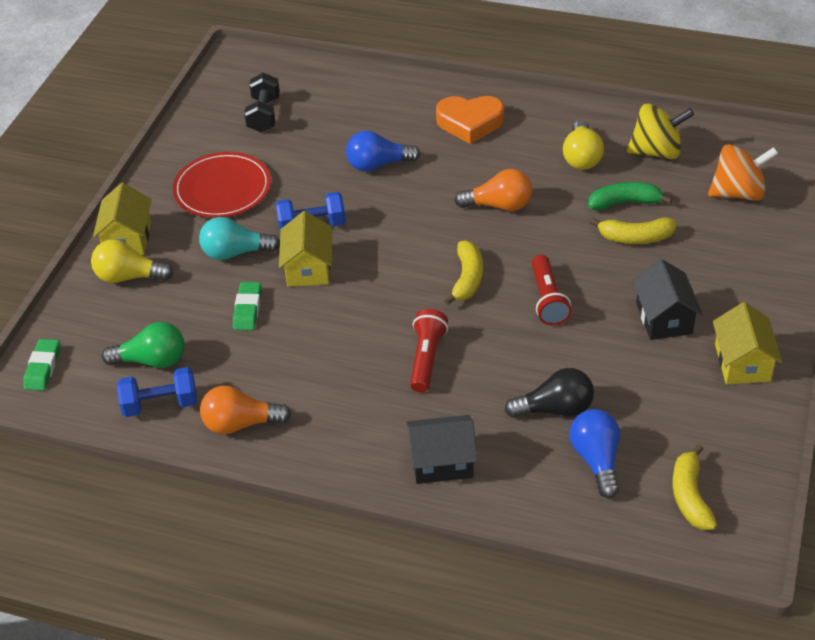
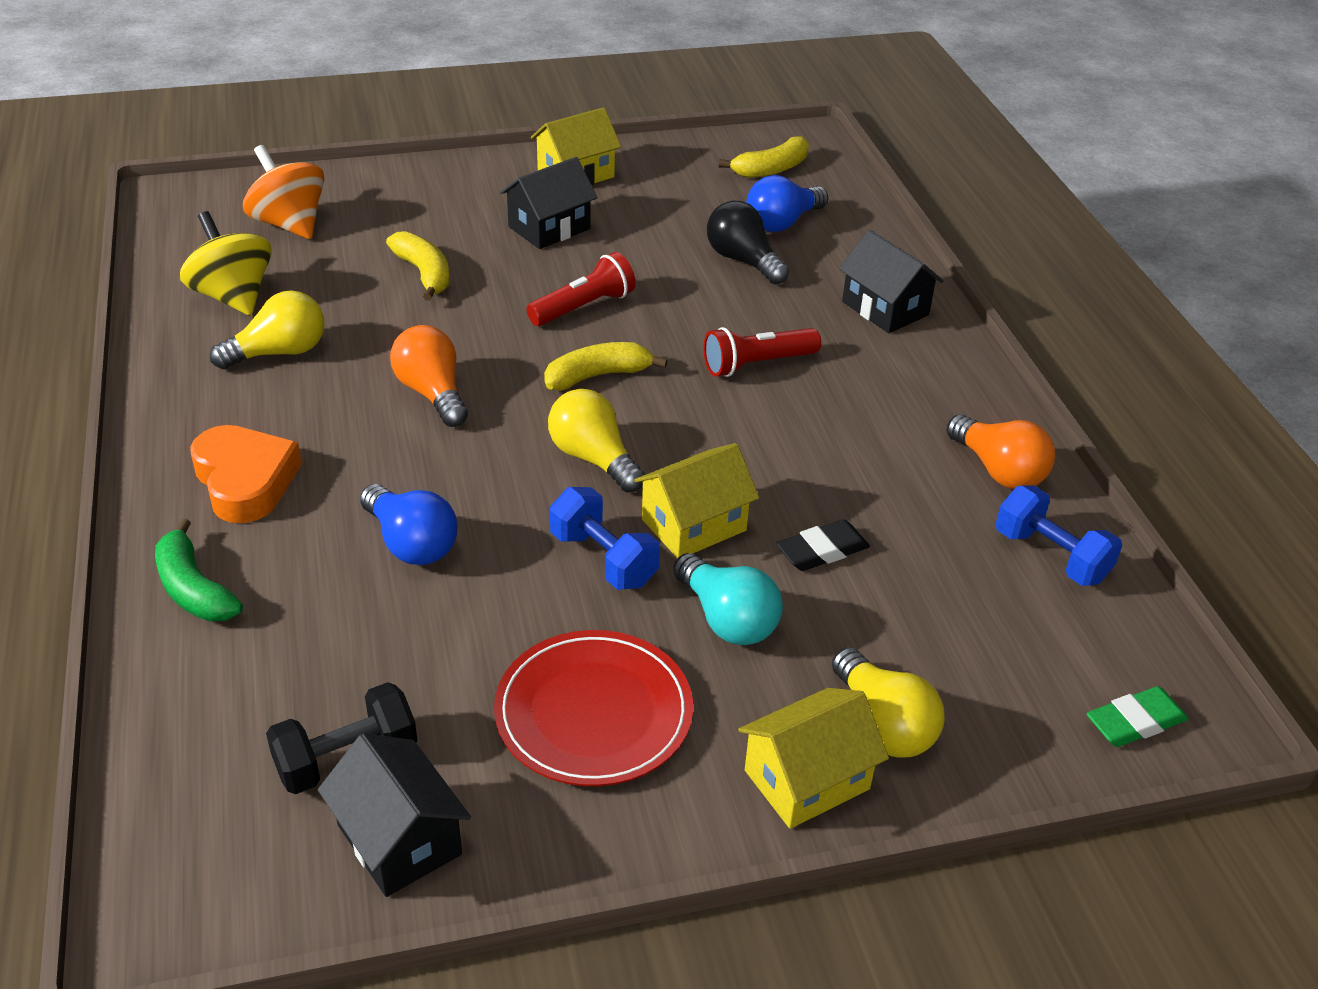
camera: 125 degrees left, 5 degrees down
(152, 360) = (998, 603): green light bulb -> none
(212, 118) = (399, 839): none -> black house
(247, 309) = (822, 551): green eraser -> black eraser
(392, 249) = (593, 458): none -> yellow light bulb
(624, 203) = (360, 296): green banana -> green banana (194, 589)

